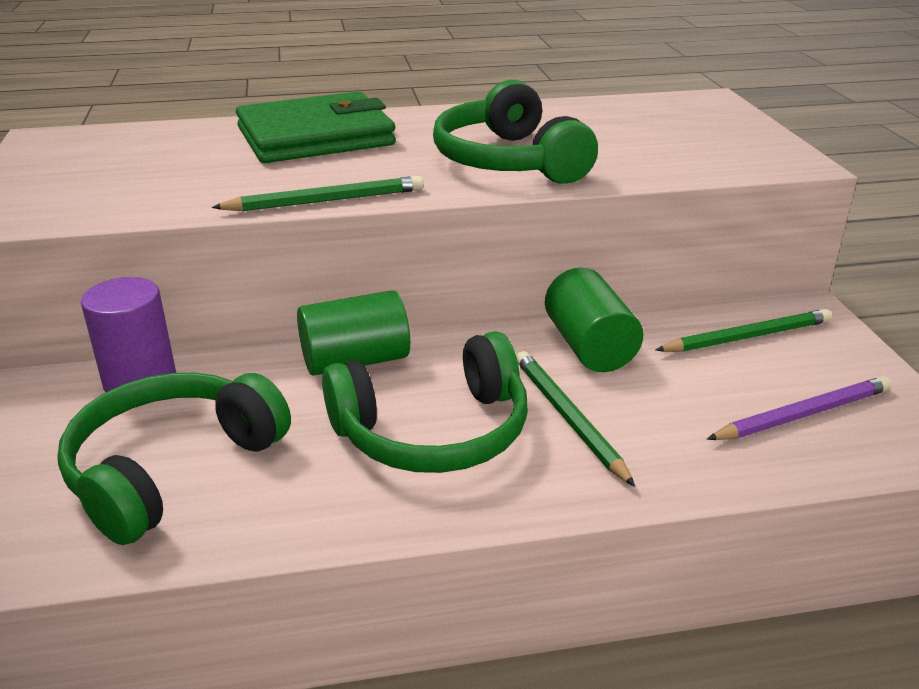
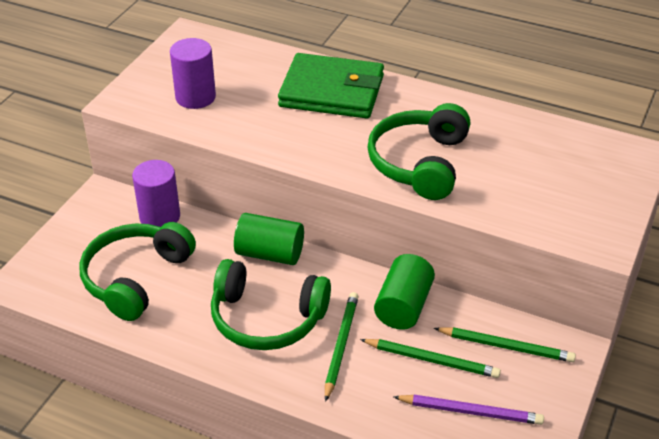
camera: 35 degrees right, 10 degrees up
(122, 185) = (195, 97): none -> purple cylinder
(172, 469) = (136, 278): green headphones -> green headphones turned 45 degrees counterclockwise
(325, 200) = (283, 155): green pencil -> green pencil (432, 360)

